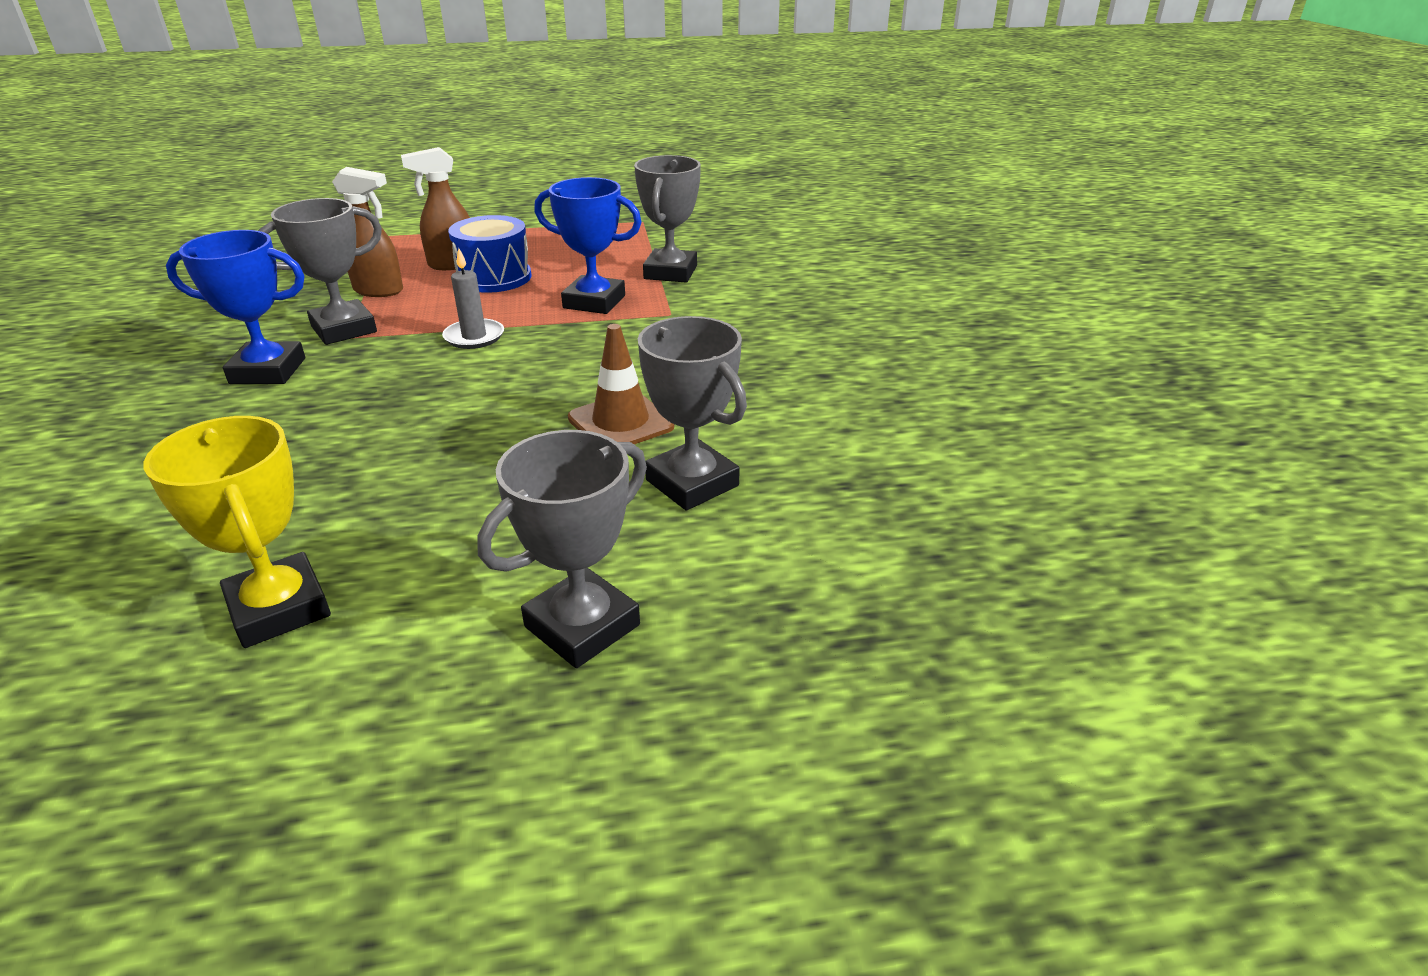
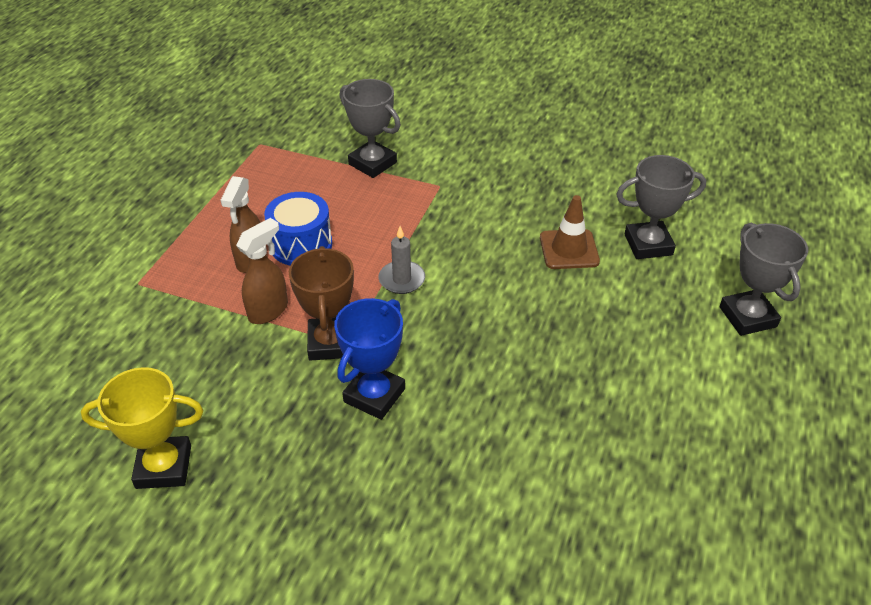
camera: 60 degrees left, 10 degrees up
(279, 608) = (684, 423): yellow trophy -> yellow trophy (164, 467)
(344, 329) = (330, 343): grey trophy -> brown trophy
(594, 302) = (391, 211): blue trophy -> none

